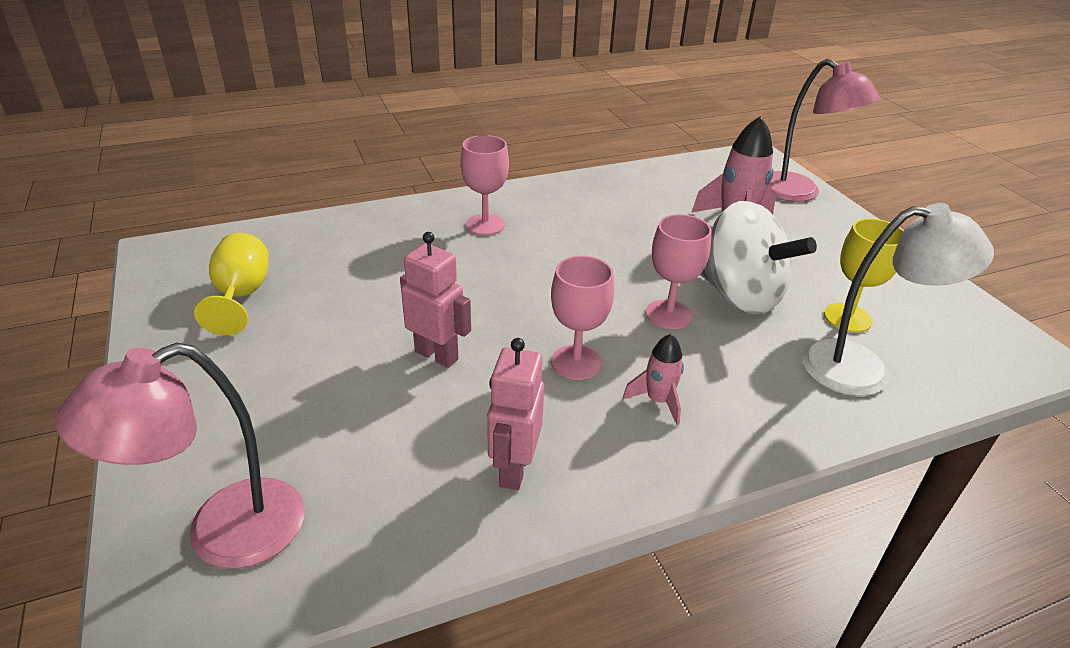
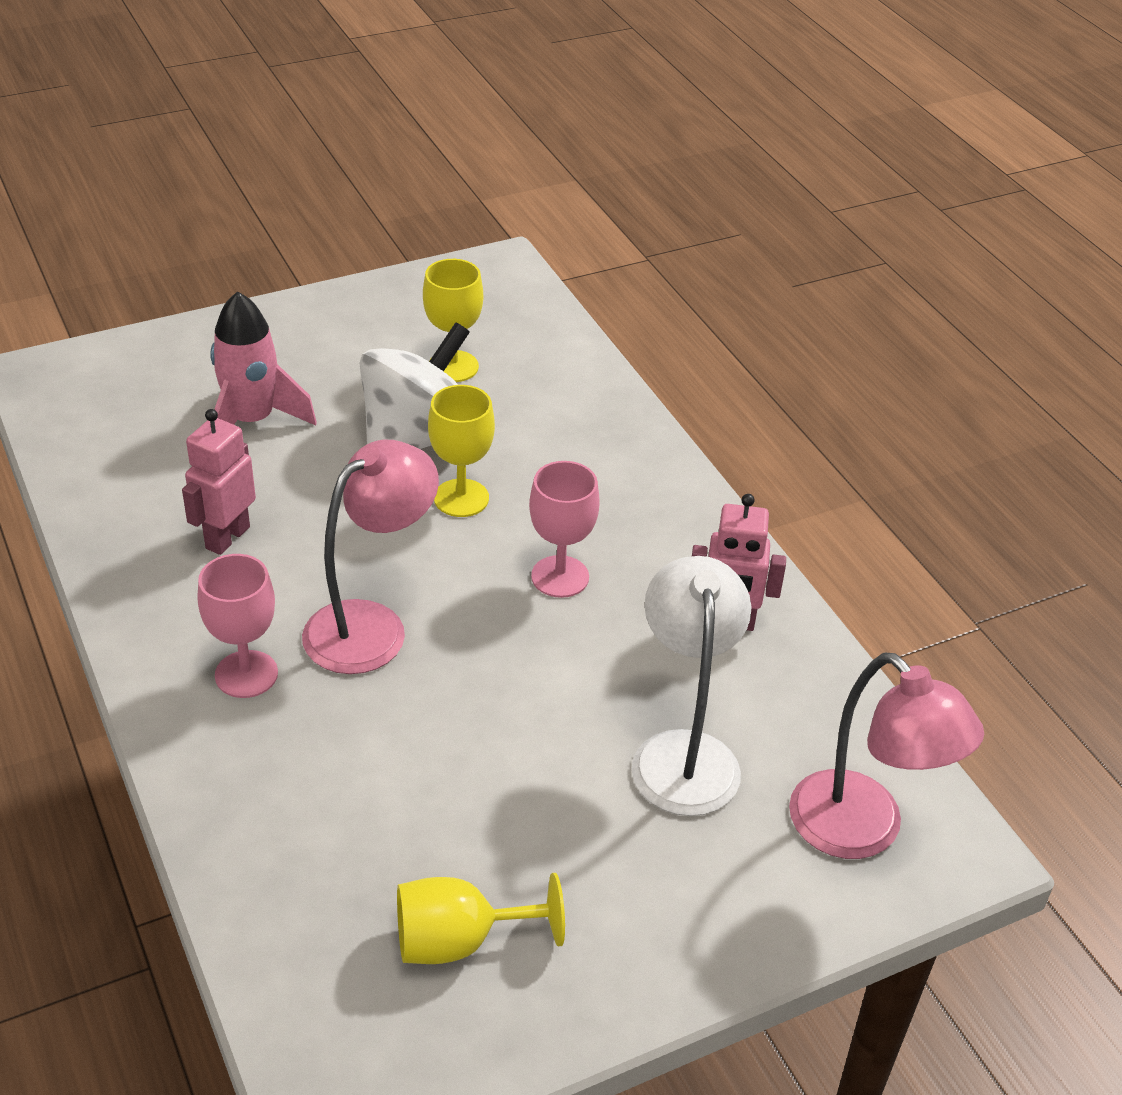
camera: 95 degrees left, 5 degrees up
(437, 355) = (565, 698): pink robot -> pink robot (227, 537)
(658, 401) = (611, 517): pink rocket -> none
(668, 314) = (461, 498): pink goblet -> yellow goblet
(799, 193) = (163, 352): pink lamp -> pink lamp (371, 625)
(863, 369) = (538, 373): white lamp -> white lamp (683, 753)

